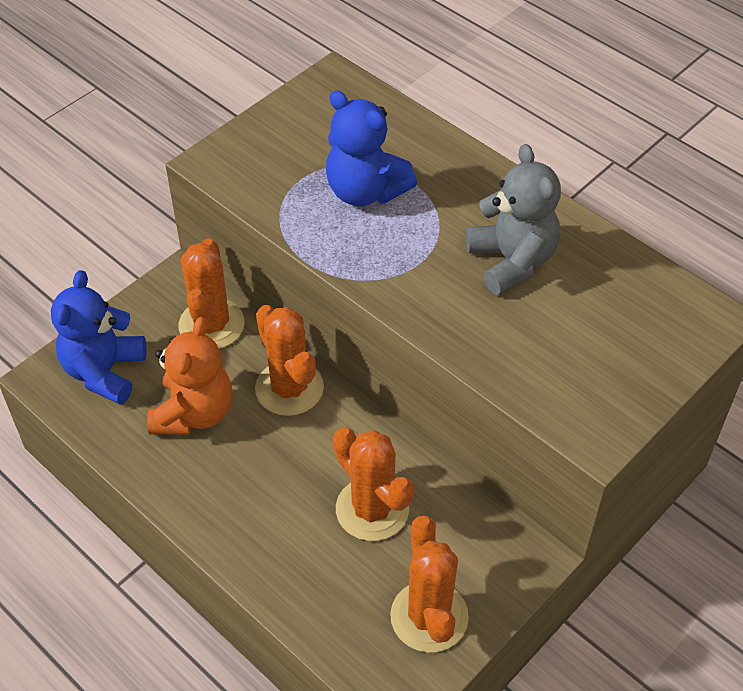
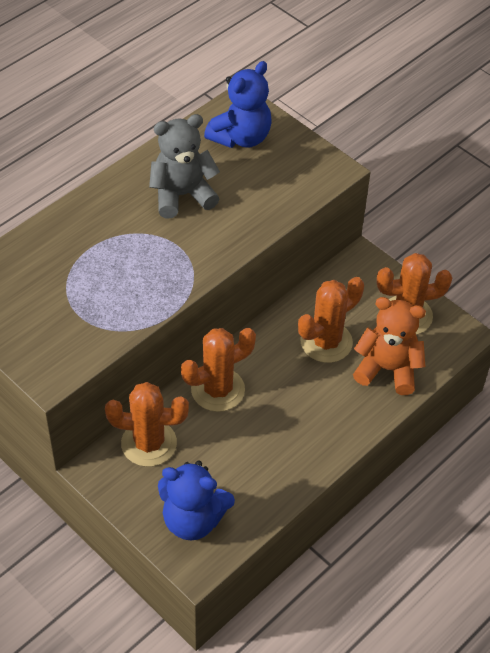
camera: 90 degrees left, 0 degrees up
(194, 413) = (239, 453): orange teddy bear -> orange teddy bear (387, 369)
(365, 191) = (100, 275): blue teddy bear -> blue teddy bear (241, 137)

